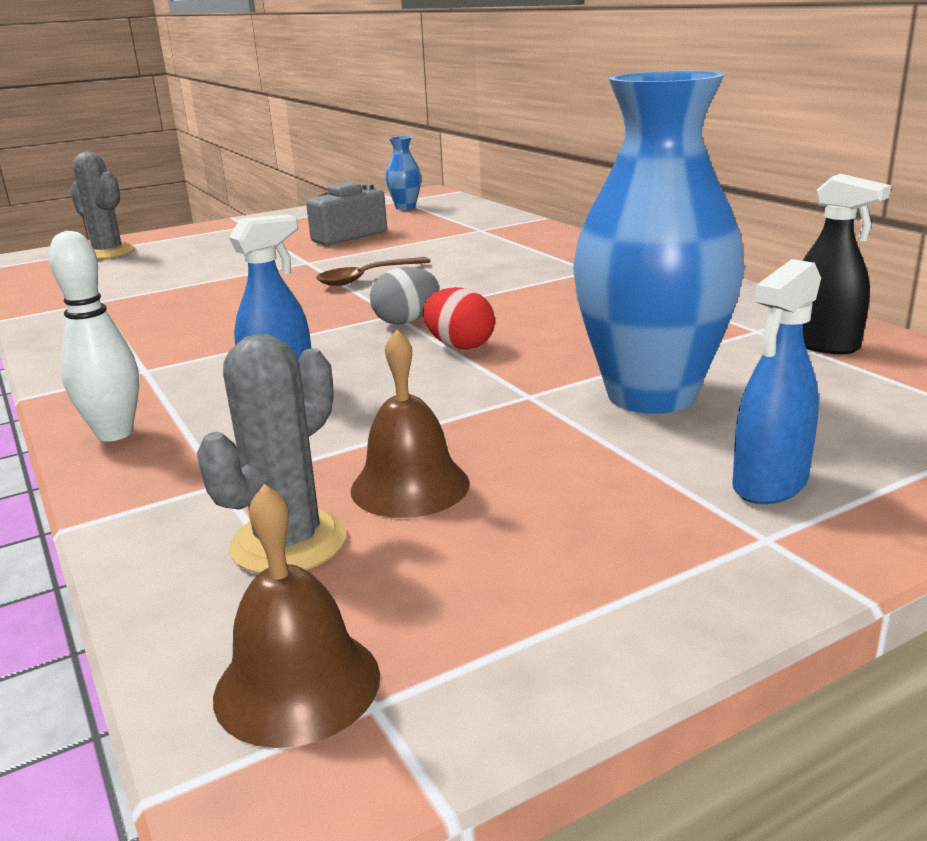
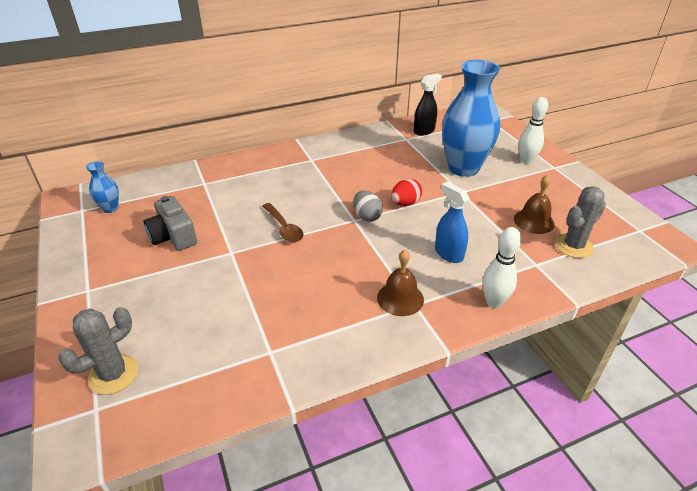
camera: 85 degrees left, 15 degrees up
(288, 542) = (573, 246): grey cactus -> grey cactus turned 75 degrees counterclockwise
(297, 685) = (638, 242): brown bell -> brown bell (400, 298)
(769, 485) = (526, 161): blue spray bottle -> white bowling pin

